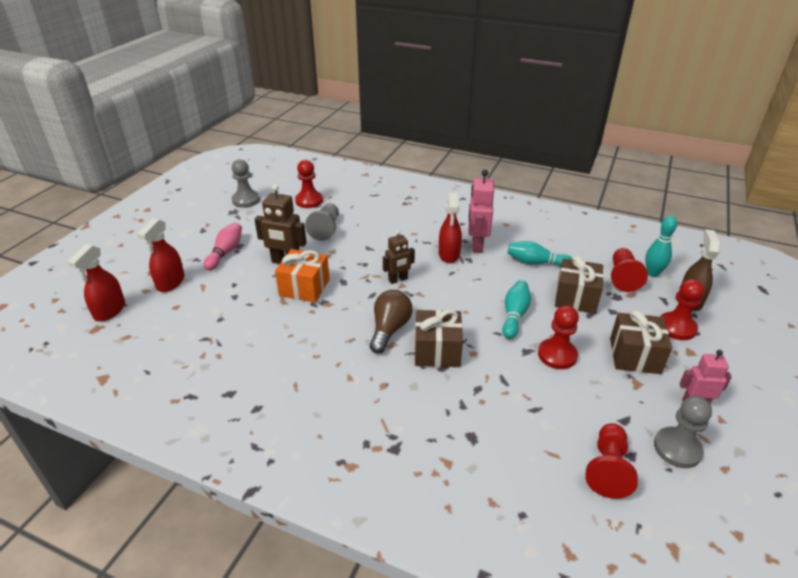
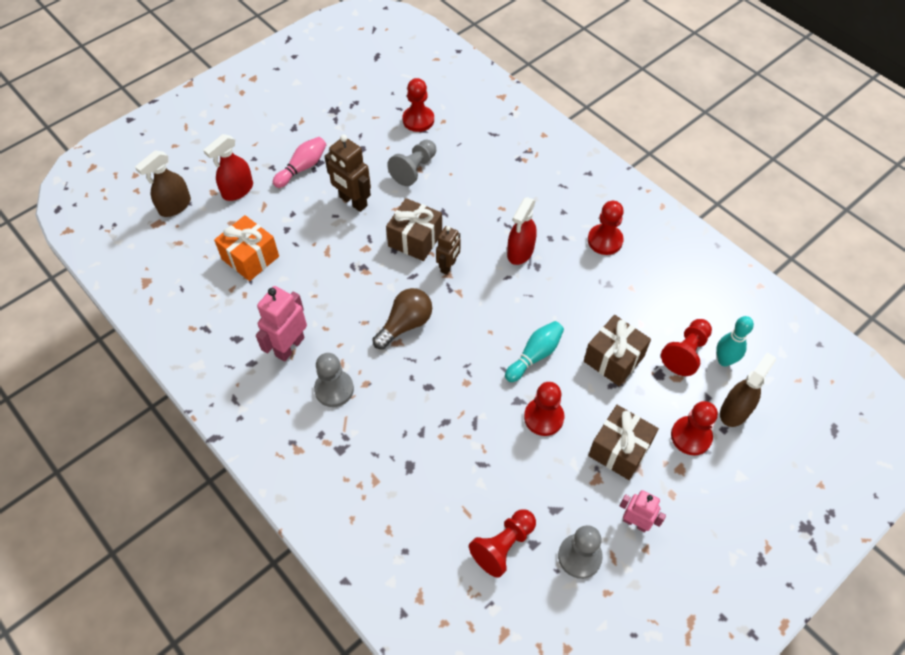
camera: 25 degrees right, 20 degrees up
(109, 311) = (175, 206): red spray bottle -> brown spray bottle
(246, 200) = (354, 97): grey pawn -> grey pawn (334, 389)
(304, 287) = (354, 242): orange gift -> orange gift (250, 258)
(398, 280) = (448, 266): brown robot -> brown robot turned 60 degrees counterclockwise
(437, 351) = (434, 367): brown gift -> brown gift (415, 239)
(477, 245) = (558, 249): pink robot -> pink robot (289, 347)
(506, 231) = (605, 240): none -> red pawn
(536, 263) = (605, 297): turquoise bowling pin -> none

